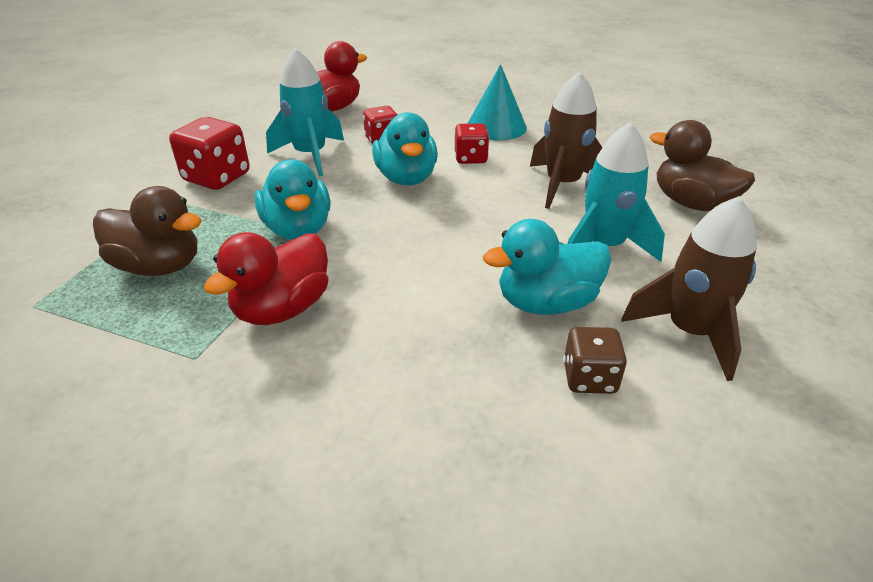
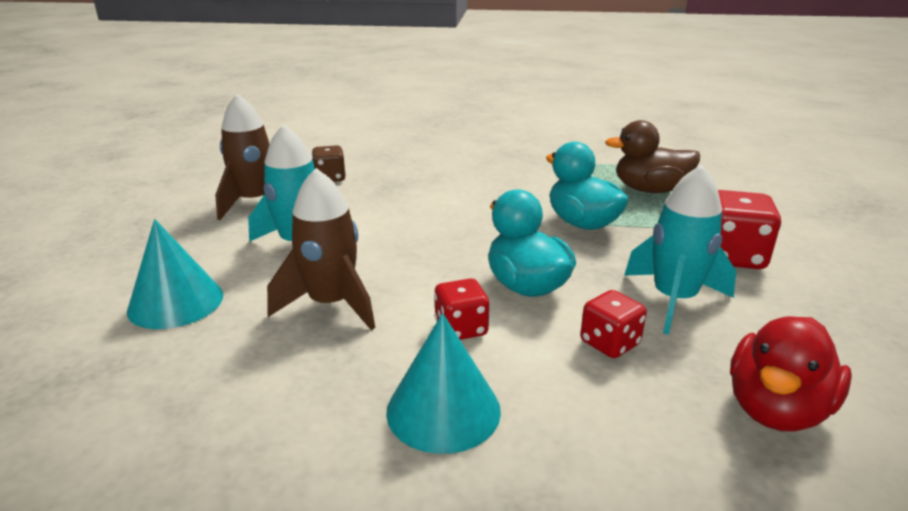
camera: 165 degrees right, 10 degrees down
(282, 309) = (535, 182): red duck -> none
(546, 303) = (355, 204): turquoise duck -> none
(691, 203) = (176, 302): brown duck -> turquoise cone

